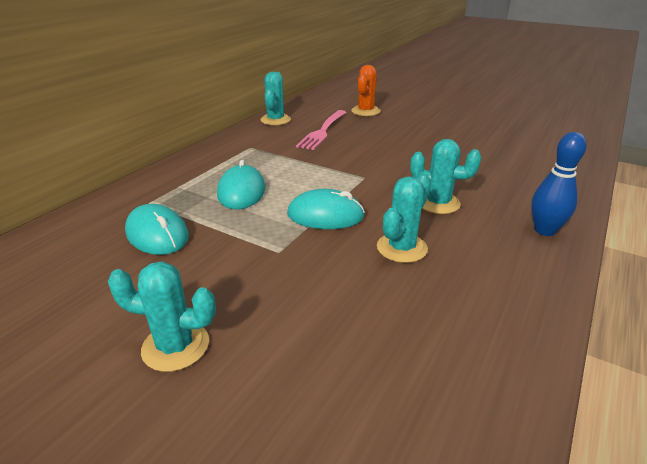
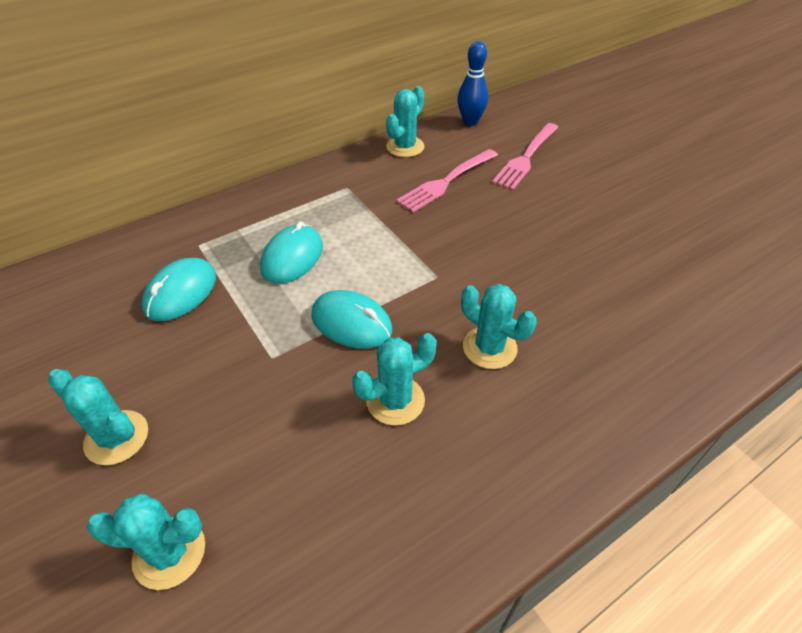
camera: 25 degrees right, 15 degrees up
(157, 234) = (181, 293): turquoise mouse -> turquoise mouse turned 45 degrees clockwise
(304, 408) = (169, 553): none -> turquoise cactus
(365, 111) = (526, 158): orange cactus -> pink fork
(544, 230) = (583, 439): blue bowling pin -> blue bowling pin (470, 121)

